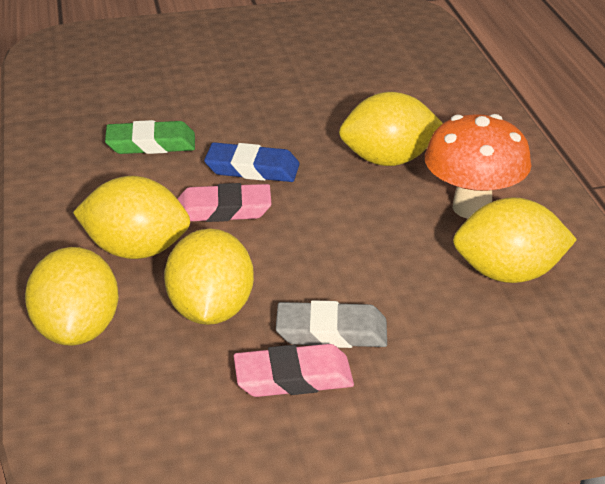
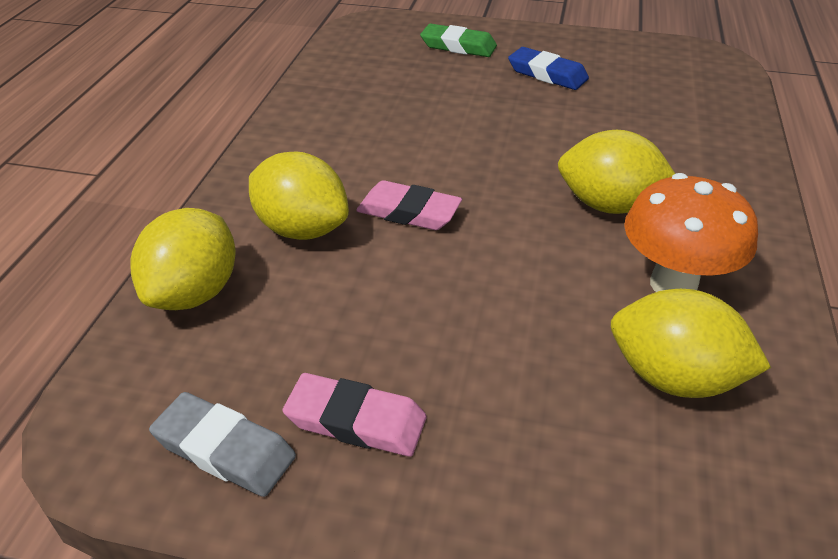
camera: 25 degrees right, 5 degrees up
(151, 144) = (386, 130): green eraser -> green eraser (458, 46)
(211, 310) = (326, 314): yellow lemon -> none
(252, 168) = (464, 178): blue eraser -> blue eraser (547, 74)
(331, 331) = (430, 380): grey eraser -> grey eraser (224, 449)

